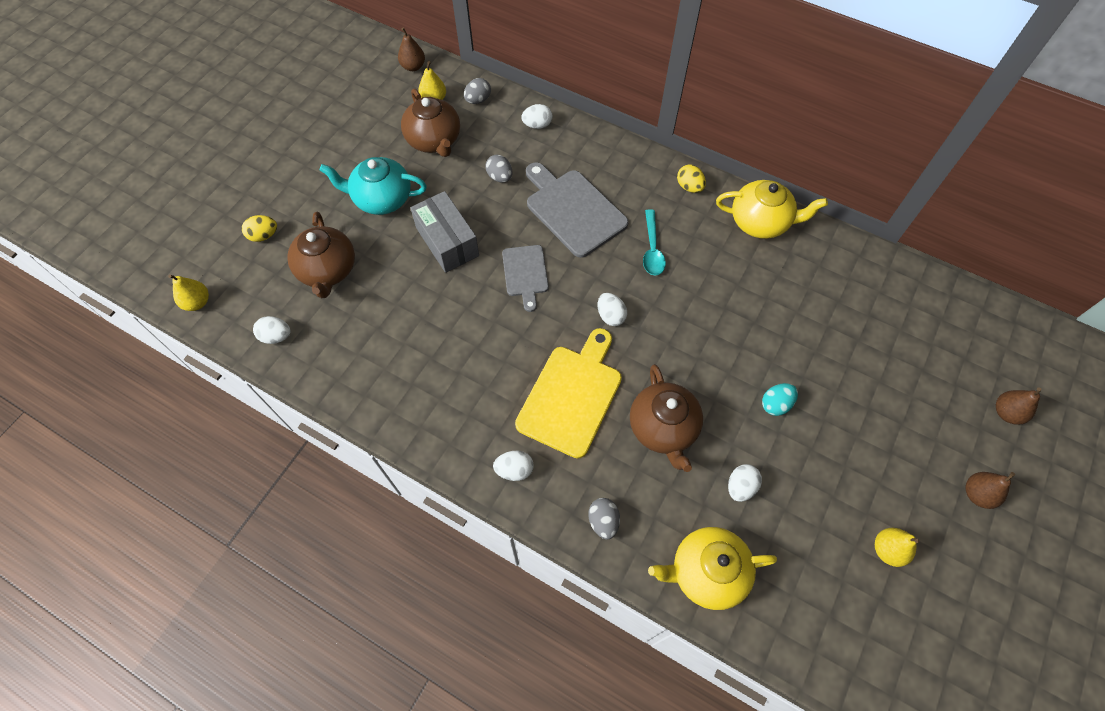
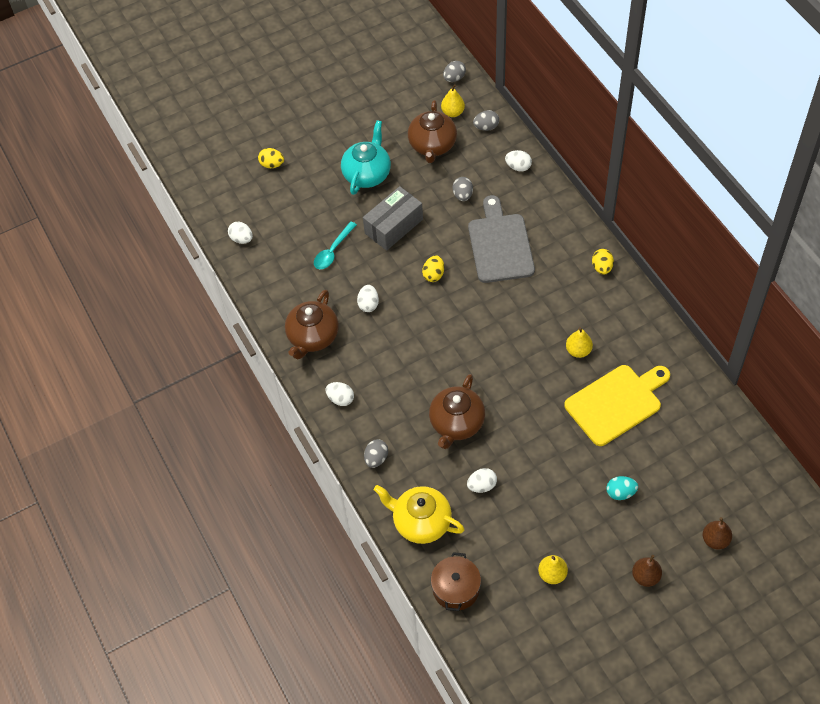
camera: 35 degrees right, 5 degrees down
(197, 302) = (204, 192): yellow pear -> yellow pear (578, 350)
(328, 270) = (300, 209): brown teapot -> brown teapot (313, 337)
(381, 199) = (367, 174): turquoise teapot -> turquoise teapot turned 75 degrees clockwise
(413, 67) = (454, 78): brown pear -> grey egg
(447, 242) = (393, 226): grey box -> grey box turned 45 degrees clockwise
(525, 273) = (433, 275): grey cutting board -> yellow egg
(572, 396) = (409, 372): yellow cutting board -> yellow cutting board (616, 403)
(610, 316) = (474, 333): white egg -> white egg (368, 304)
(652, 249) = (538, 300): turquoise spoon -> turquoise spoon (333, 251)
(760, 222) = (637, 319): yellow teapot -> none
(775, 404) = (547, 448): turquoise egg -> turquoise egg (620, 493)
(802, 634) = (456, 589): none -> brown pot

